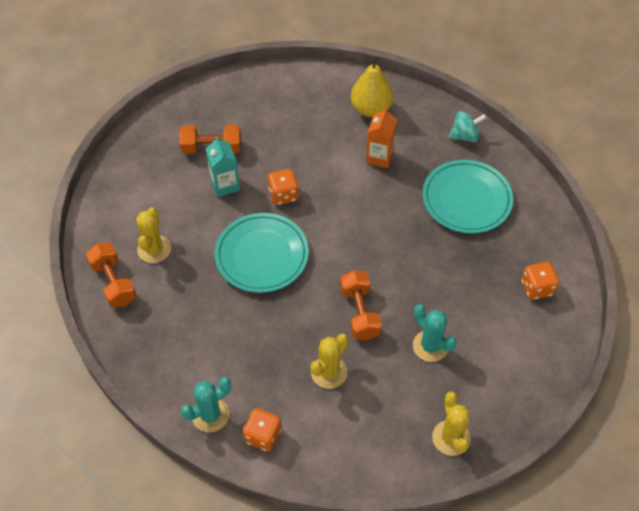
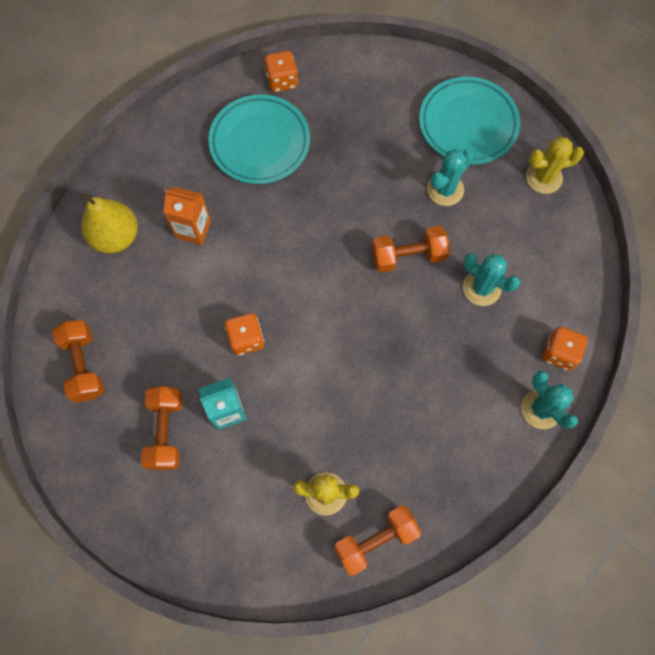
camera: 90 degrees left, 15 degrees up
(262, 255) = (335, 361): turquoise plate -> turquoise plate (468, 124)
(265, 98) = (84, 365): none -> orange dumbbell
(329, 372) = (481, 288): yellow cactus -> turquoise cactus
(465, 136) = (168, 137): turquoise spinning top -> none
(536, 288) = (373, 88): orange dice -> orange dice (282, 81)

